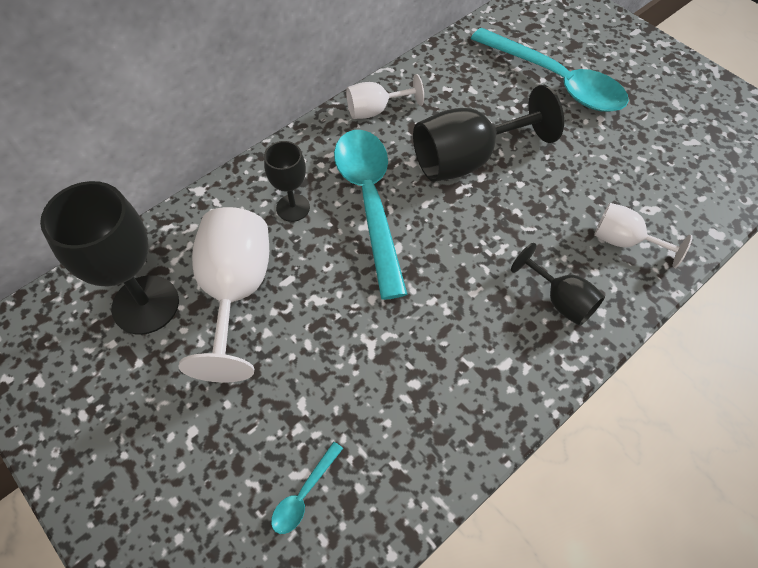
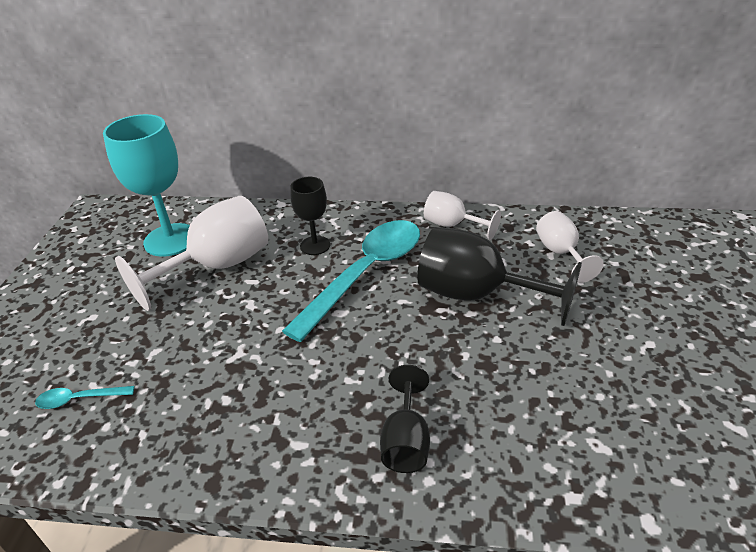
camera: 50 degrees right, 20 degrees down
(145, 304) = (171, 240): black goblet -> turquoise goblet
(556, 81) = (642, 292): turquoise spoon -> none
(625, 241) = (532, 449): white goblet -> white goblet (561, 253)

